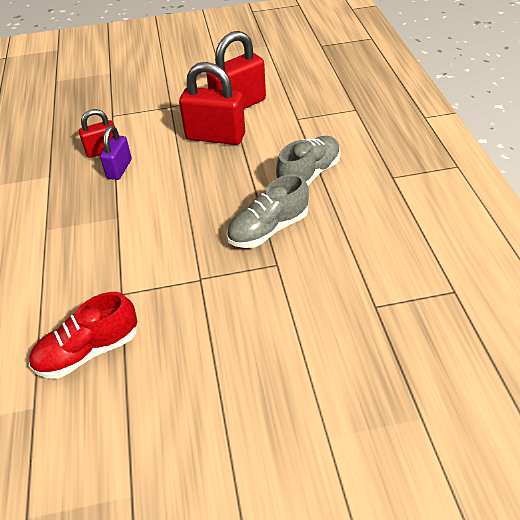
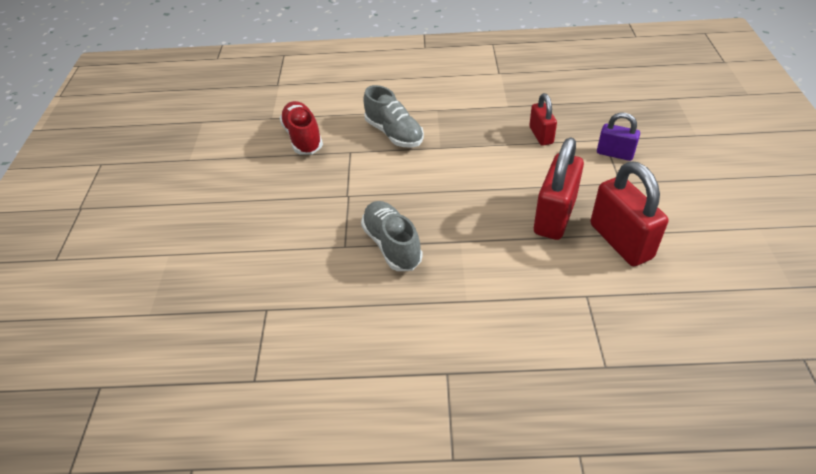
camera: 100 degrees right, 0 degrees up
(119, 169) = (509, 146): purple padlock -> purple padlock (615, 154)
(309, 174) = (469, 290): grey shoe -> grey shoe (394, 133)

